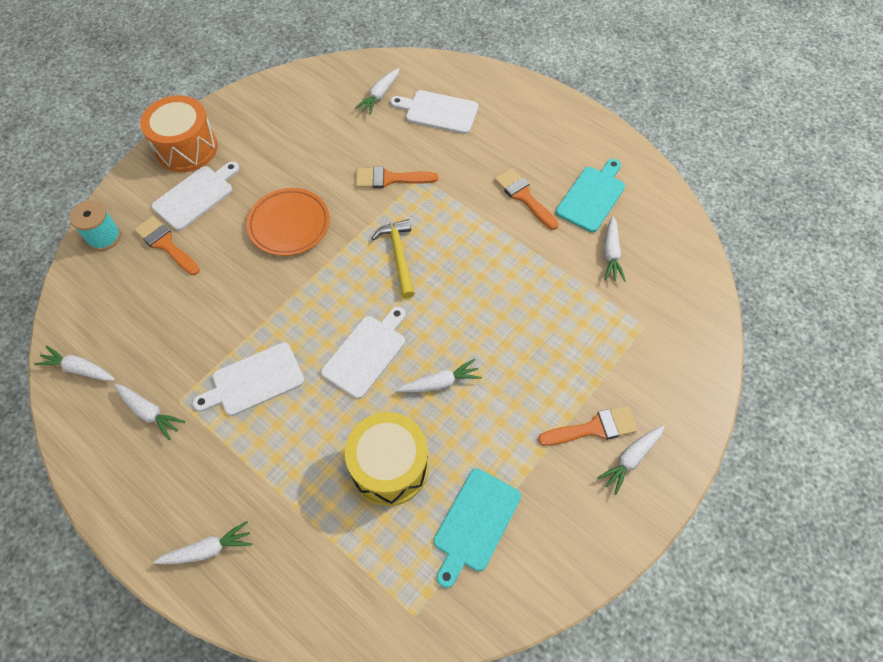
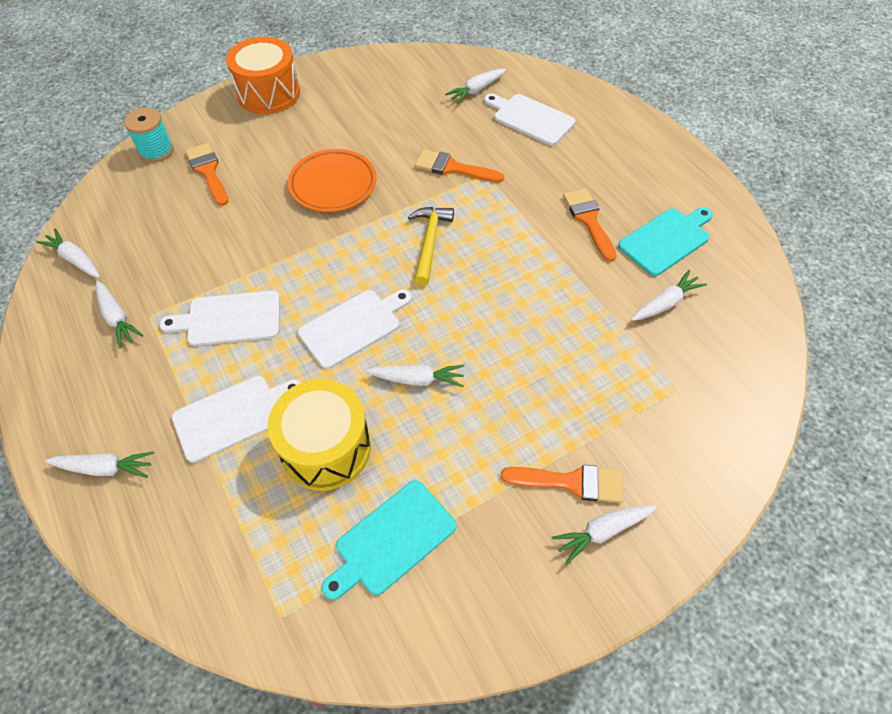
camera: 20 degrees right, 5 degrees down
(196, 196) = (257, 136): white cutting board -> white cutting board (233, 416)
(611, 253) = (666, 303): white carrot -> white carrot turned 150 degrees counterclockwise

